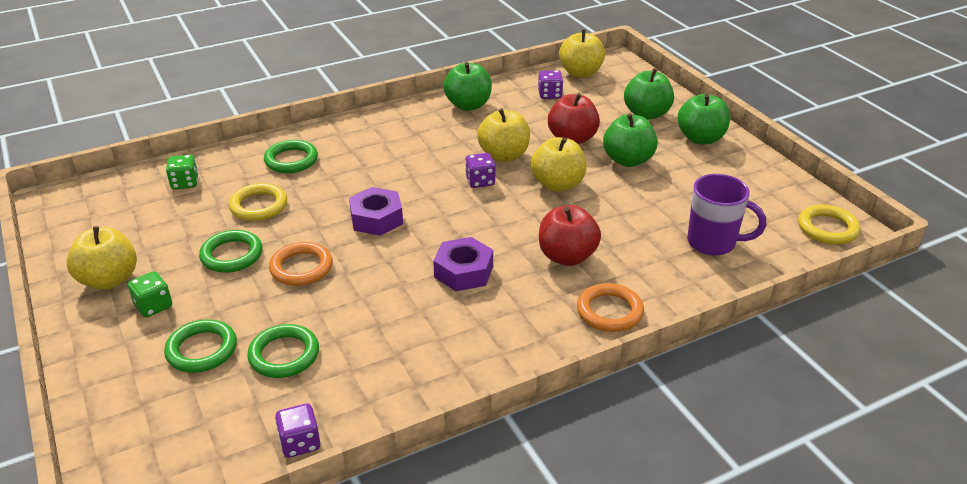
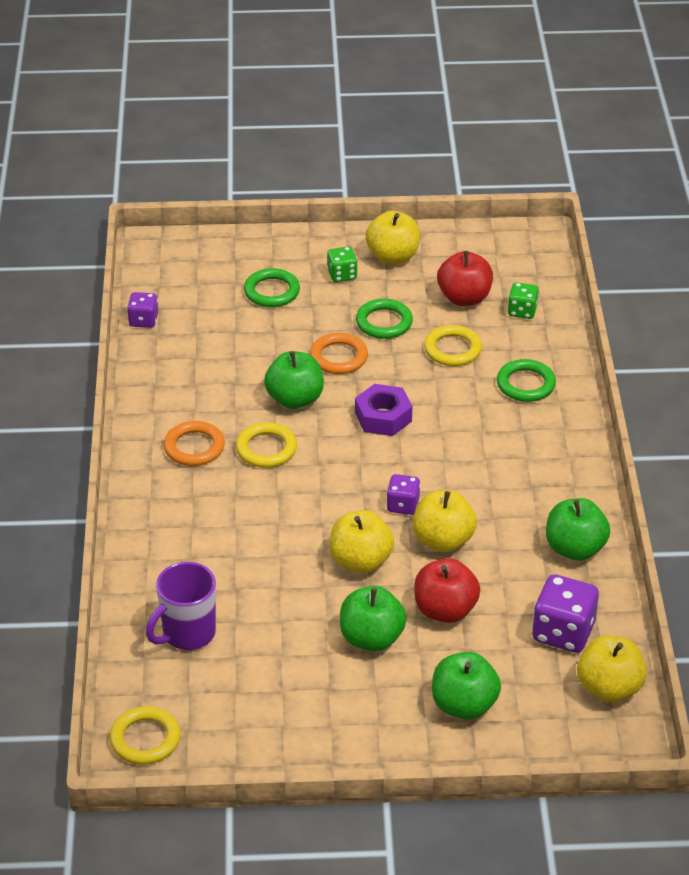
camera: 115 degrees right, 5 degrees up
(284, 355) = (236, 329): green ring -> none
(463, 271) = (266, 449): purple nut -> yellow ring
(549, 95) = (563, 632): purple dice -> purple dice, size x1.71
(567, 256) = (241, 521): red apple -> red apple (464, 298)
(609, 311) = (151, 518): orange ring -> orange ring (194, 447)
(700, 138) = (377, 728): green apple -> green apple (295, 399)

